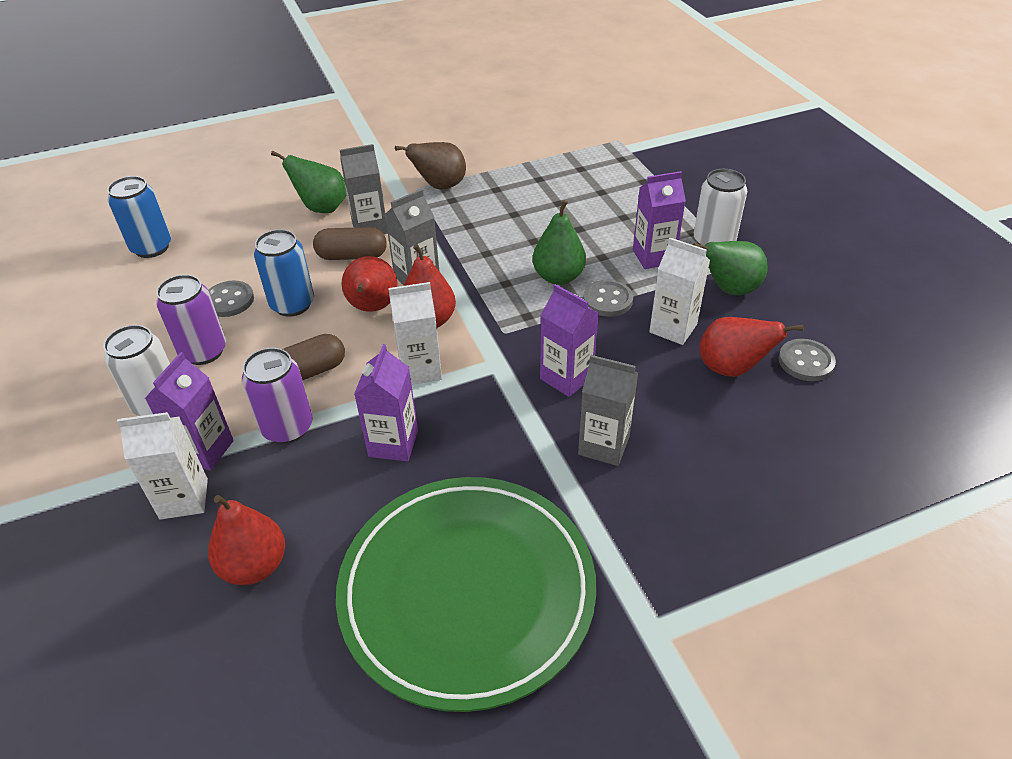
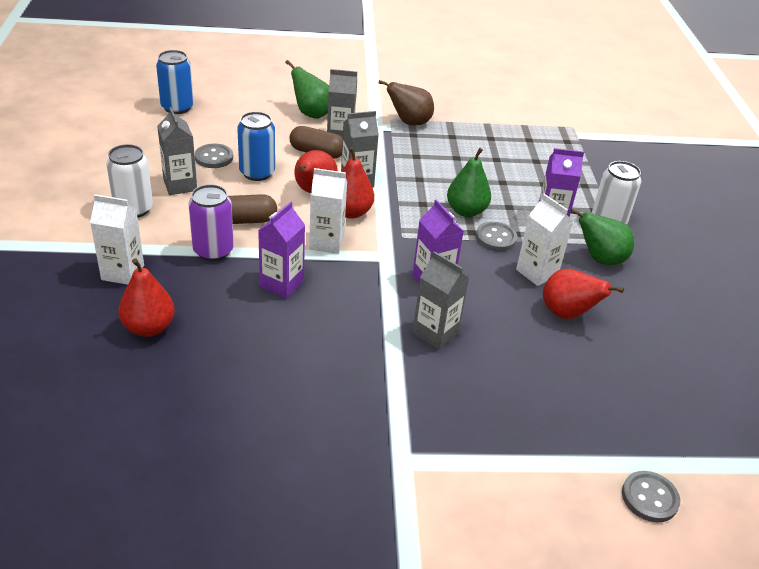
camera: 15 degrees right, 5 degrees down
(203, 351) = (180, 185): purple can -> grey carton
(205, 450) = (151, 247): purple carton -> none
(467, 591) = (284, 391): green plate -> none
(806, 362) = (632, 327): grey button -> grey button (649, 498)

